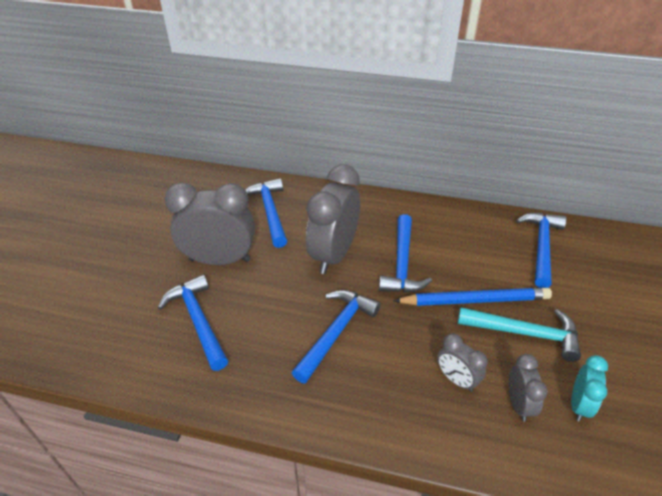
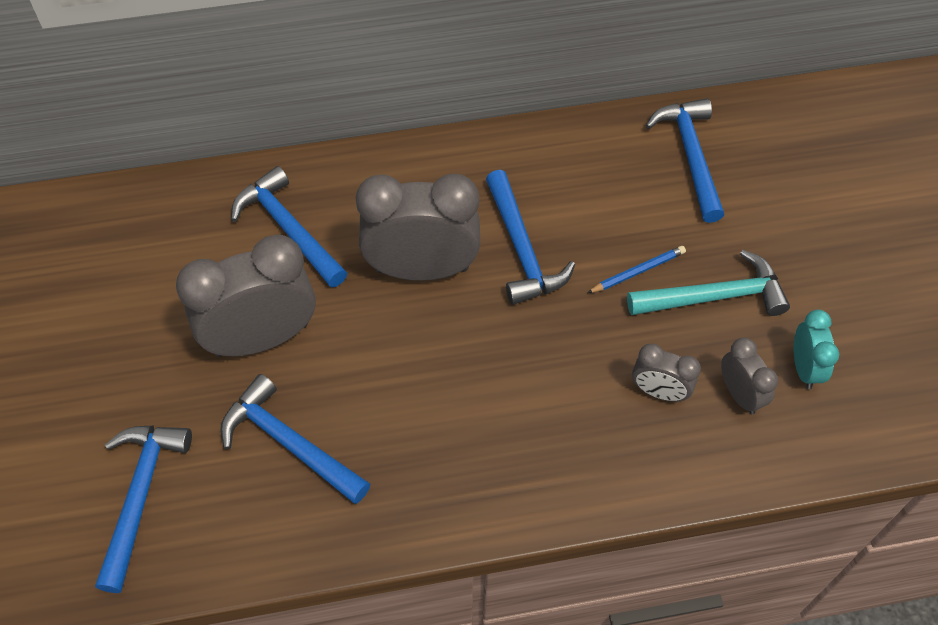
camera: 25 degrees left, 15 degrees up
(334, 255) = (422, 269): grey clock -> grey clock turned 90 degrees clockwise
(336, 332) = (484, 386): blue hammer -> blue hammer (140, 496)
(475, 300) = (638, 271): blue pencil -> blue pencil, size x0.52

